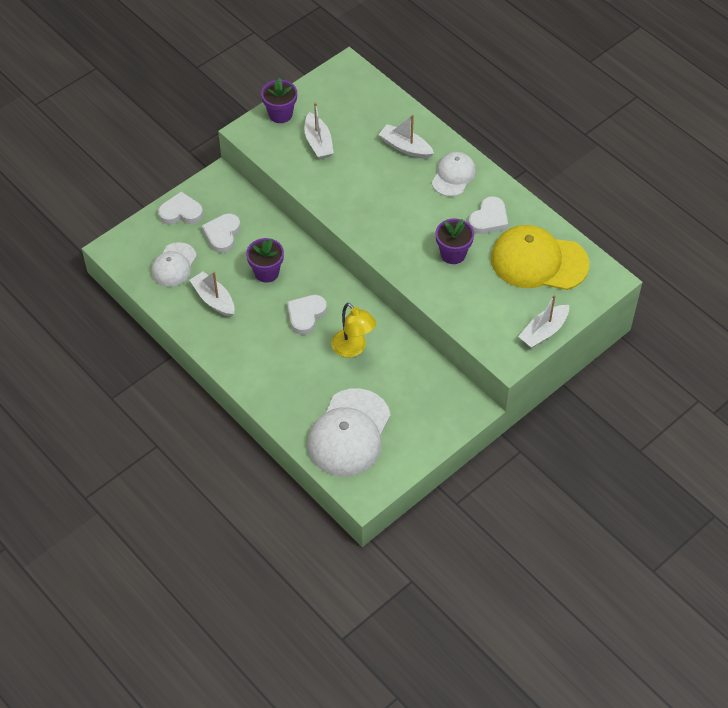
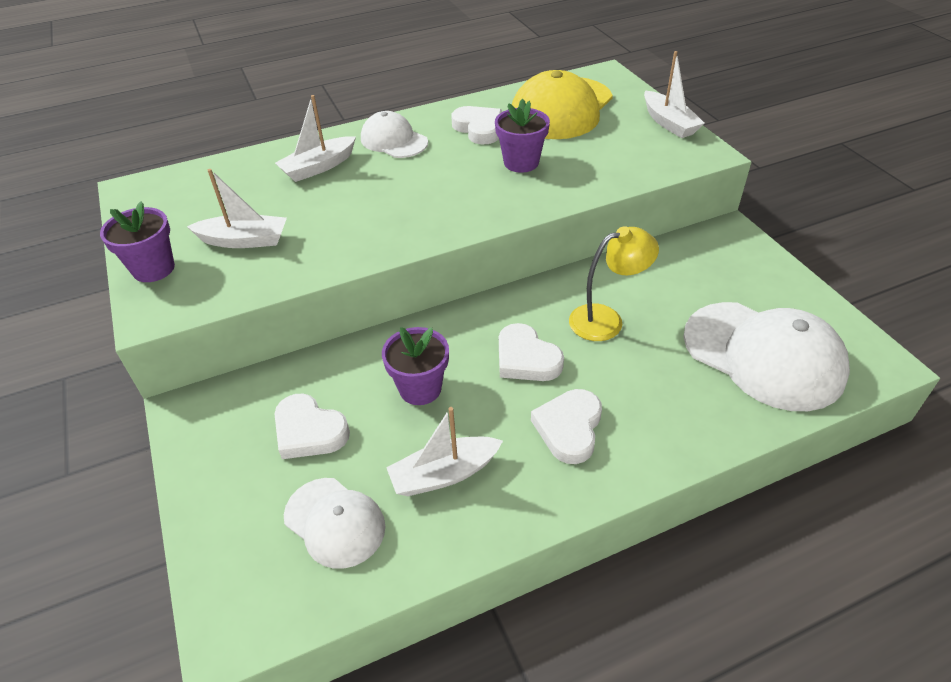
camera: 70 degrees left, 10 degrees down
(181, 212) = (220, 483): white heart -> white heart (569, 428)

